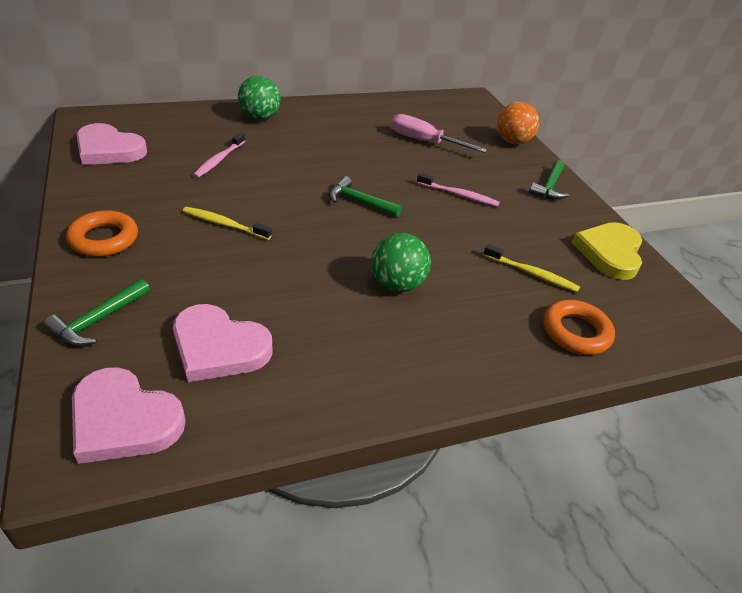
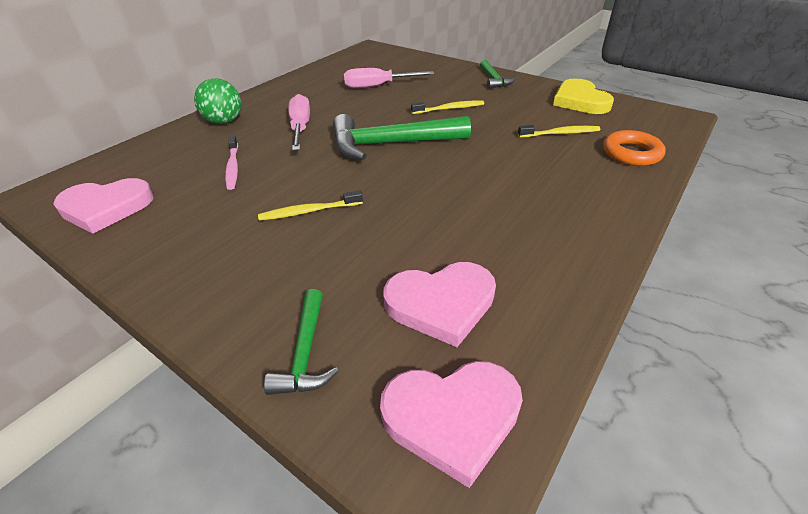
camera: 30 degrees left, 0 degrees up
(104, 239) = (210, 282): orange ring -> none
(308, 150) = (300, 127): none -> pink screwdriver
(359, 202) = (390, 144): green hammer -> green hammer, size x1.91
(397, 284) = (496, 183): green ball -> none
(459, 195) = (449, 109): pink toothbrush -> yellow toothbrush
(512, 141) = (434, 63): orange ball -> none

